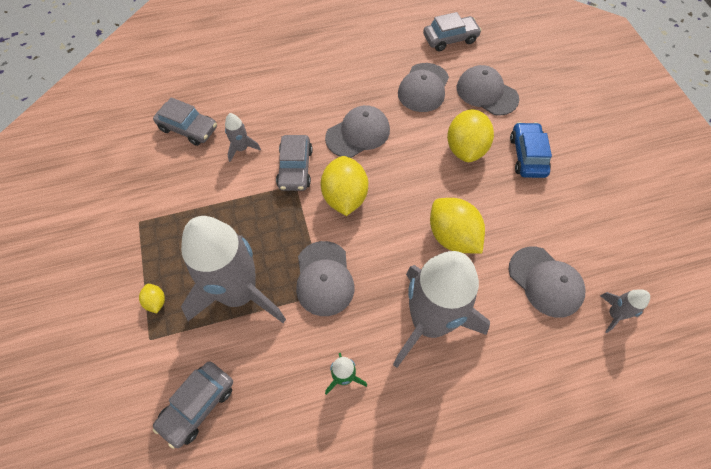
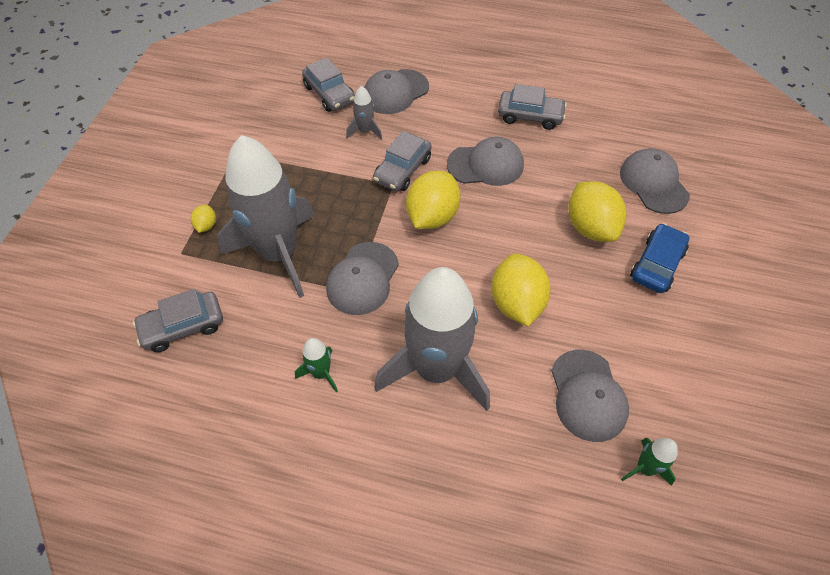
camera: 30 degrees right, 5 degrees down
(423, 88) = (585, 150): grey cap -> grey cap (395, 92)
(450, 39) = (649, 114): grey car -> grey car (530, 116)
(465, 149) = (590, 227): yellow lemon -> yellow lemon turned 60 degrees counterclockwise
(614, 314) = (645, 468): grey rocket -> green rocket

